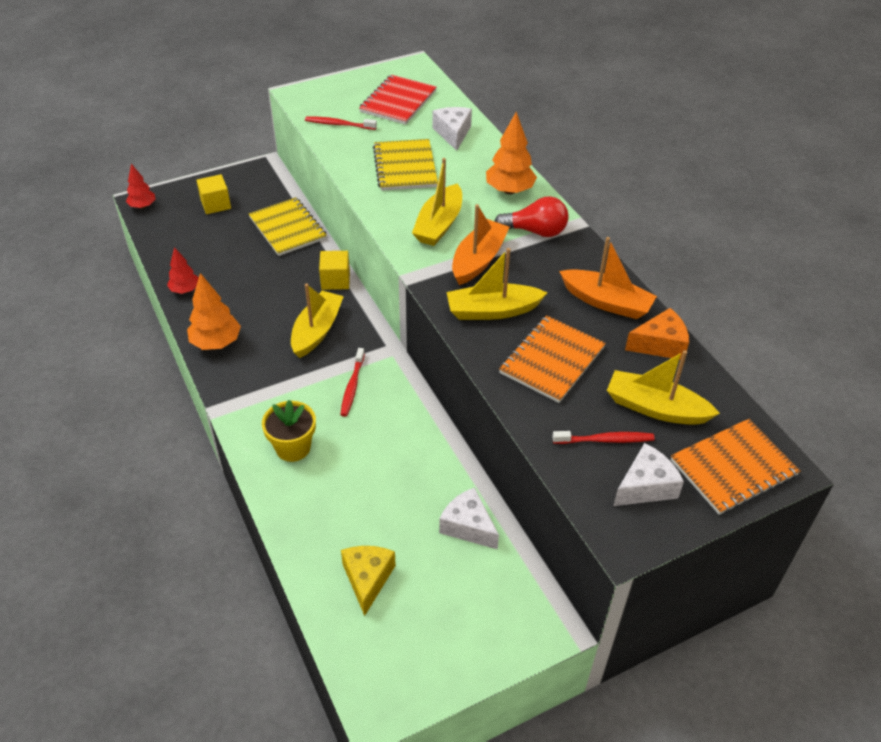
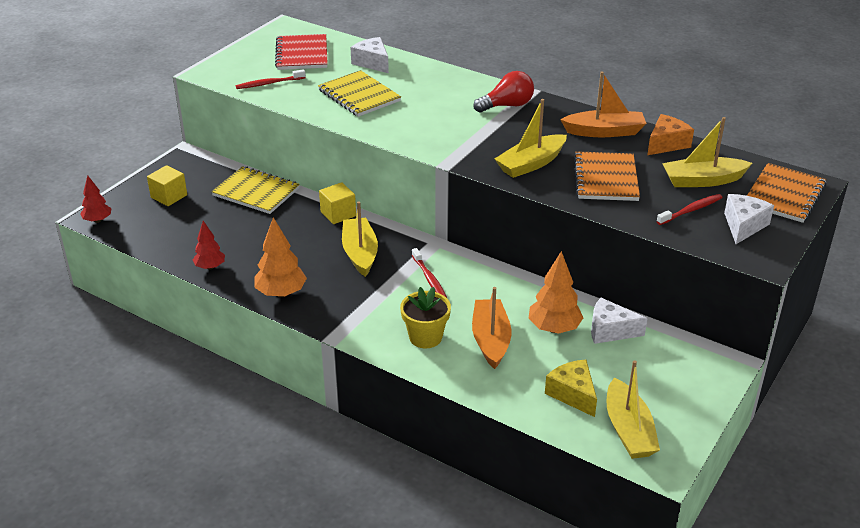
camera: 30 degrees left, 10 degrees down
(439, 225) = (430, 124): yellow boat -> yellow boat (628, 430)
(478, 260) = (485, 137): orange boat -> orange boat (490, 340)
(509, 190) = (459, 86): orange tree -> orange tree (554, 328)

